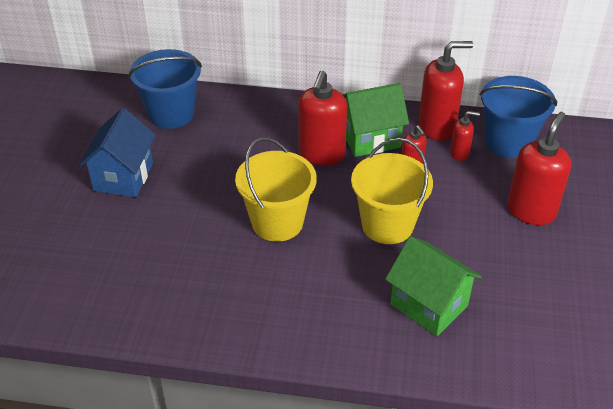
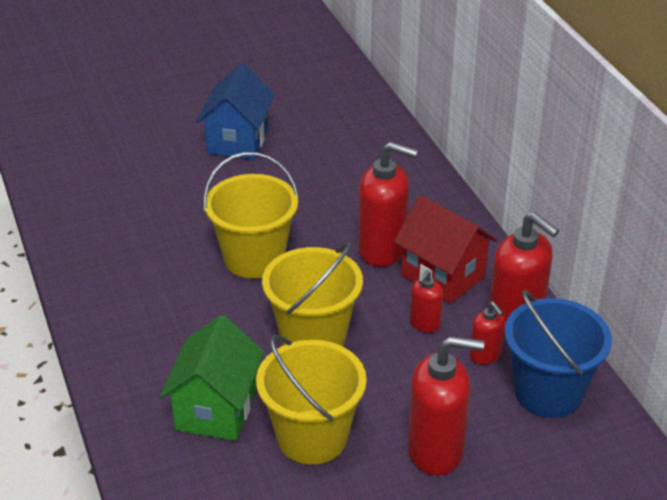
camera: 60 degrees right, 5 degrees down
(123, 177) = (237, 141): blue house -> blue house turned 60 degrees counterclockwise
(171, 114) = (351, 130): blue bucket -> none
(321, 155) = (382, 250): red soap dispenser -> red soap dispenser turned 150 degrees counterclockwise
(370, 139) = (443, 275): green house -> red house
(486, 264) = (312, 437): none -> yellow bucket

